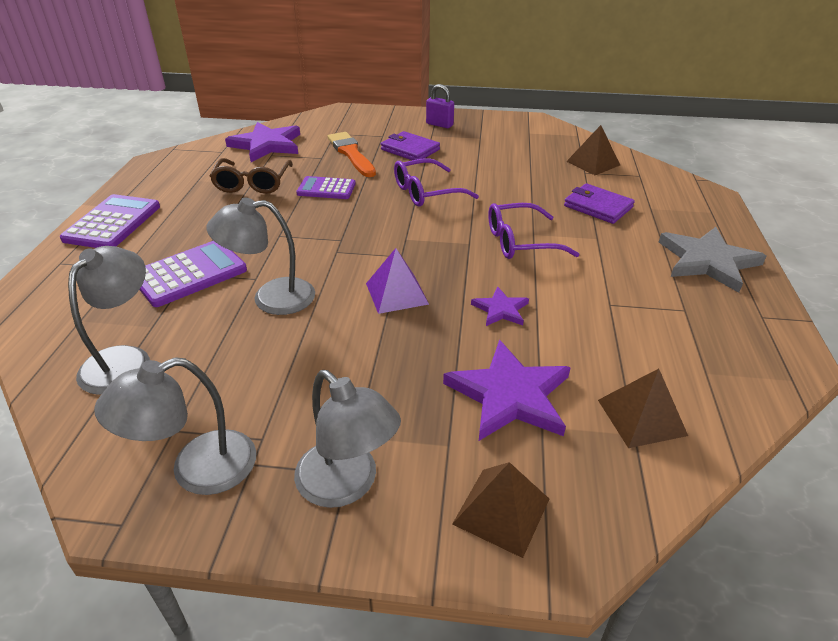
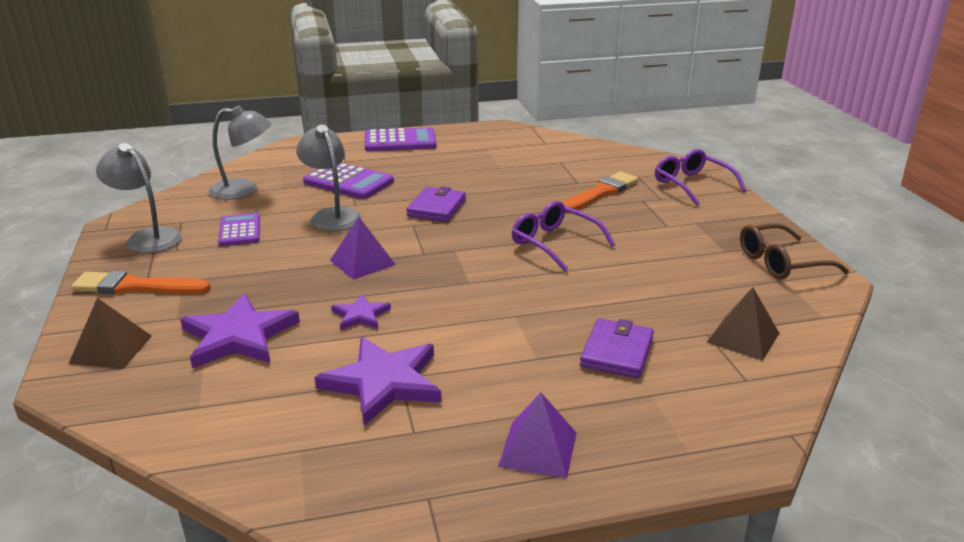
camera: 70 degrees right, 10 degrees down
(252, 183) = (499, 168): brown glasses -> brown glasses (781, 263)
(266, 145) = (577, 155): purple star -> purple star (383, 382)
(326, 189) = (517, 197): purple calculator -> purple calculator (240, 230)
(347, 485) = (135, 287): grey lamp -> orange brush
(410, 149) = (643, 218): purple wallet -> purple wallet (436, 207)
(439, 124) = (730, 222): purple padlock -> none
(520, 242) = (492, 309): purple glasses -> purple glasses (692, 185)
(641, 417) = (222, 409): brown pyramid -> none
(708, 261) = (538, 449): grey star -> purple pyramid

